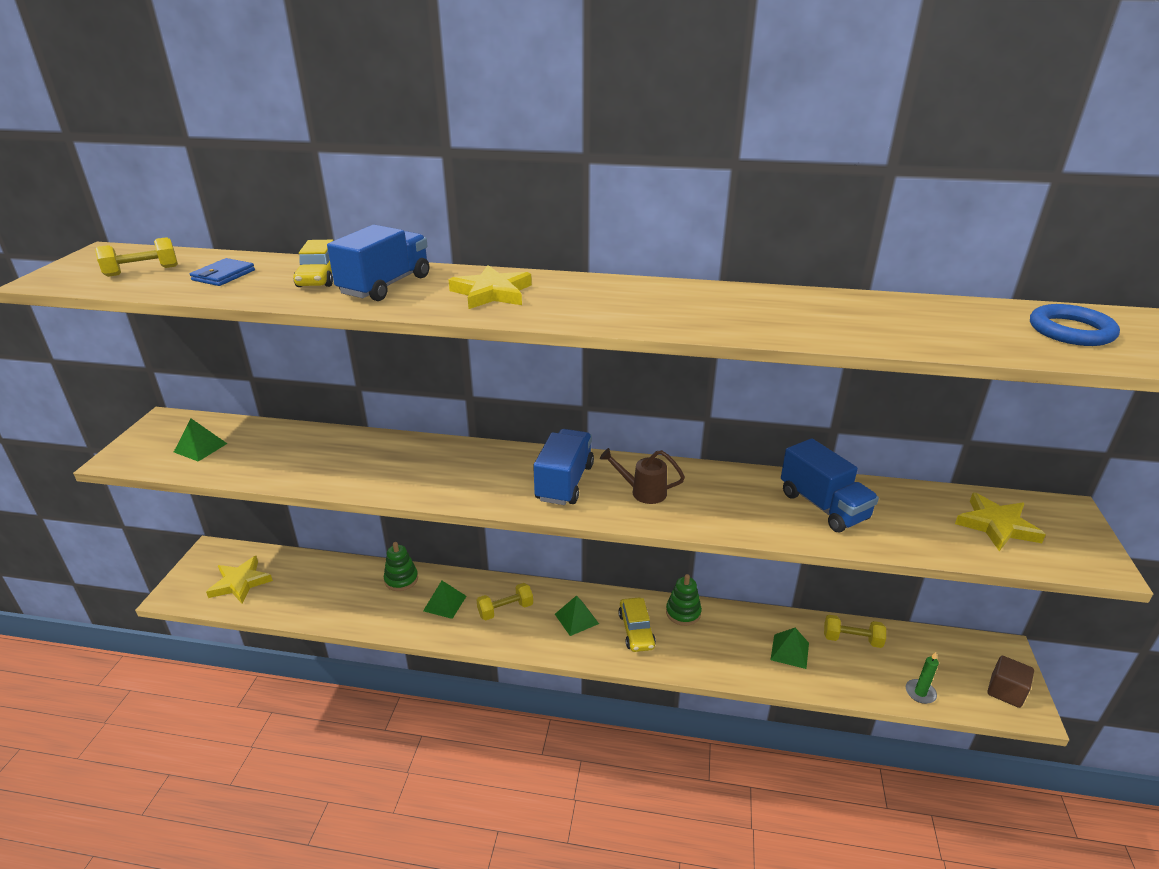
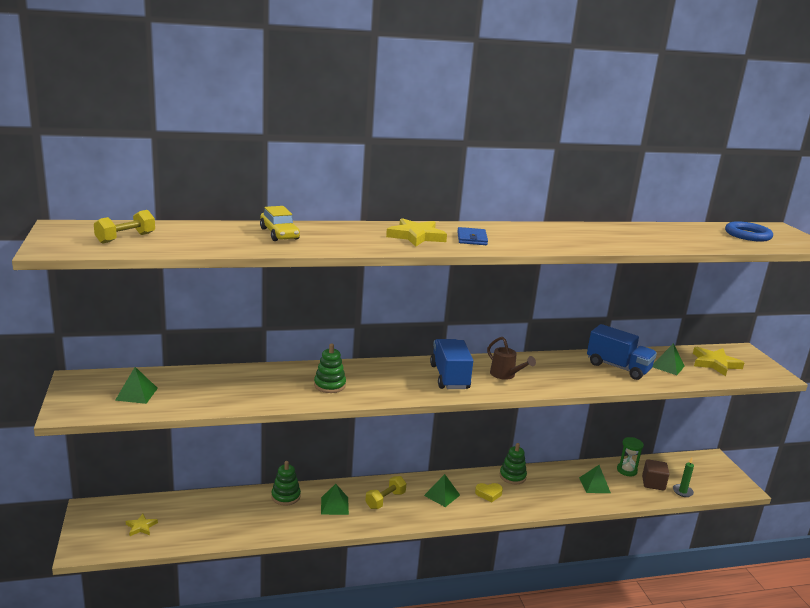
camera: 25 degrees left, 10 degrees down
(223, 275) = (200, 237): blue wallet -> blue wallet (472, 239)
(240, 582) = (141, 527): yellow star -> yellow star, size x0.55
(385, 285) = (336, 236): blue truck -> none
(408, 470) = (329, 385): none -> green stacking toy
(636, 630) = (488, 494): yellow car -> yellow heart
(643, 492) = (505, 375): brown watering can -> brown watering can turned 120 degrees counterclockwise
(852, 639) = (626, 470): yellow dumbbell -> green hourglass
(908, 517) = (667, 366): none -> green pyramid
(1005, 691) = (726, 480): brown cube -> brown cube (653, 483)

